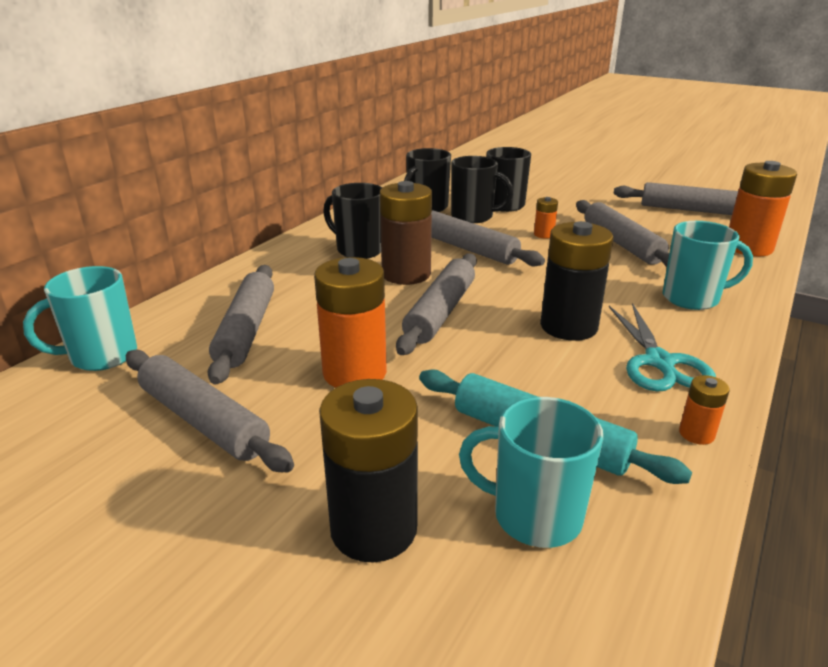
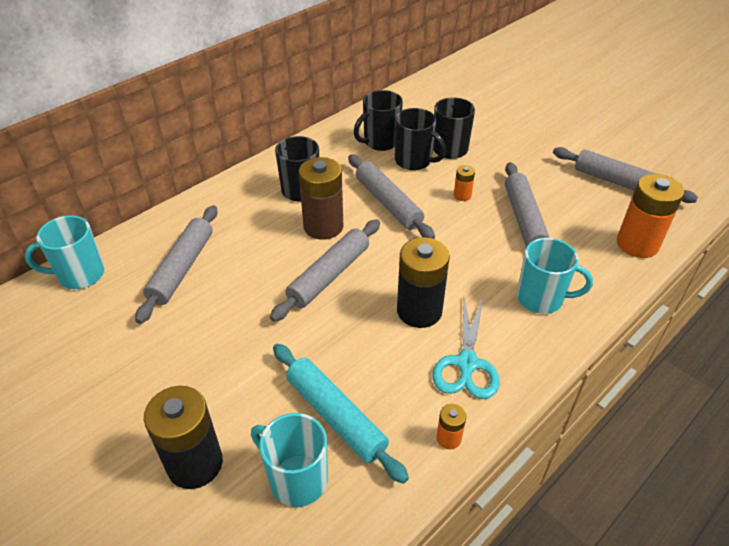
camera: 15 degrees right, 15 degrees up
(203, 421) = (125, 350): grey rolling pin -> none
(354, 373) = (239, 327): orange battery -> none

